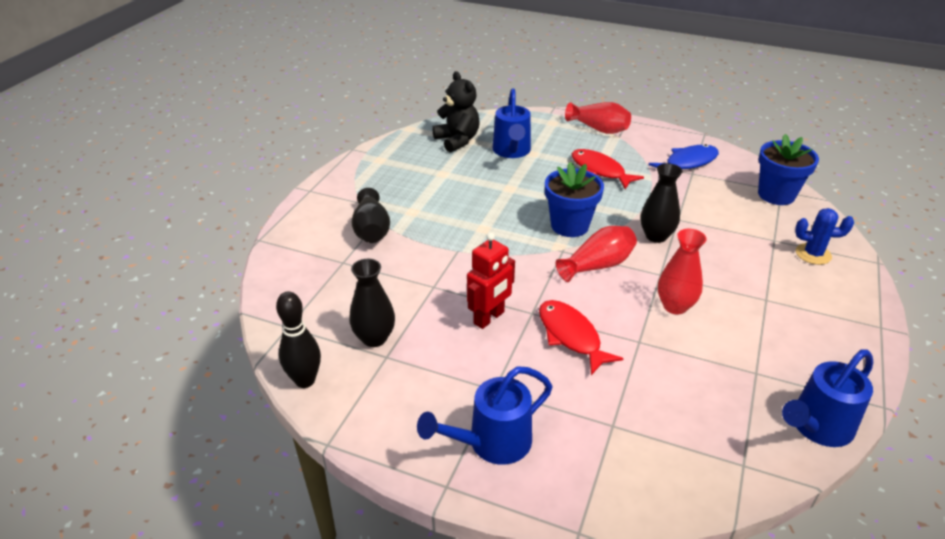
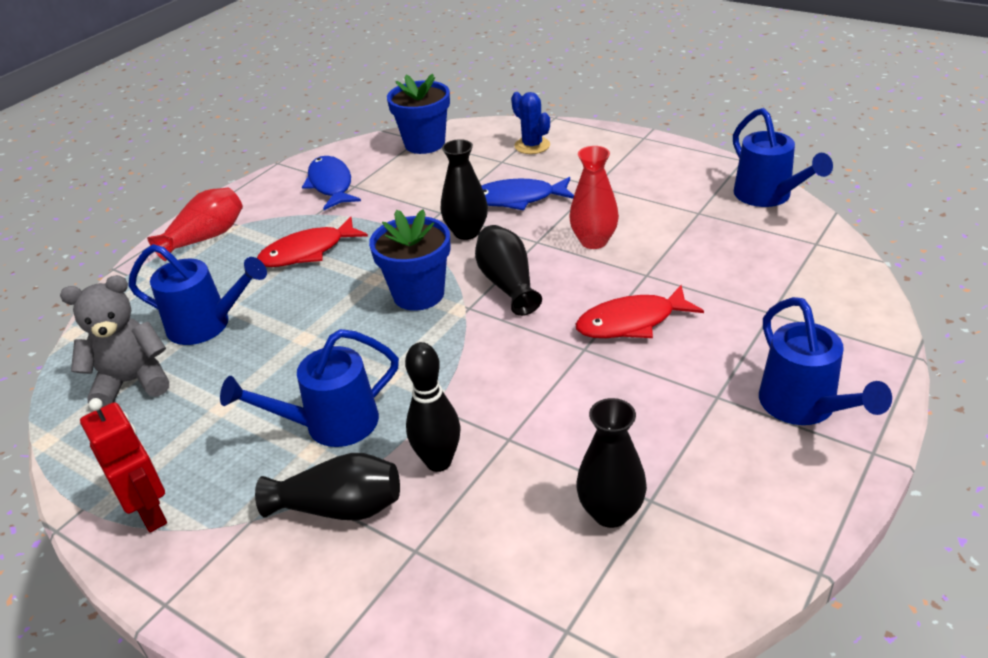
camera: 75 degrees left, 0 degrees up
(305, 380) = (695, 602): black bowling pin -> black bowling pin (438, 462)
(435, 214) = (330, 425): none -> blue watering can
(457, 140) = (132, 382): black teddy bear -> grey teddy bear
(489, 318) = (587, 388): red robot -> red robot (150, 512)
(597, 265) = (507, 283): red vase -> black vase
(718, 256) = (518, 199): none -> blue fish
(813, 254) = (532, 146): blue cactus -> blue cactus turned 60 degrees counterclockwise

